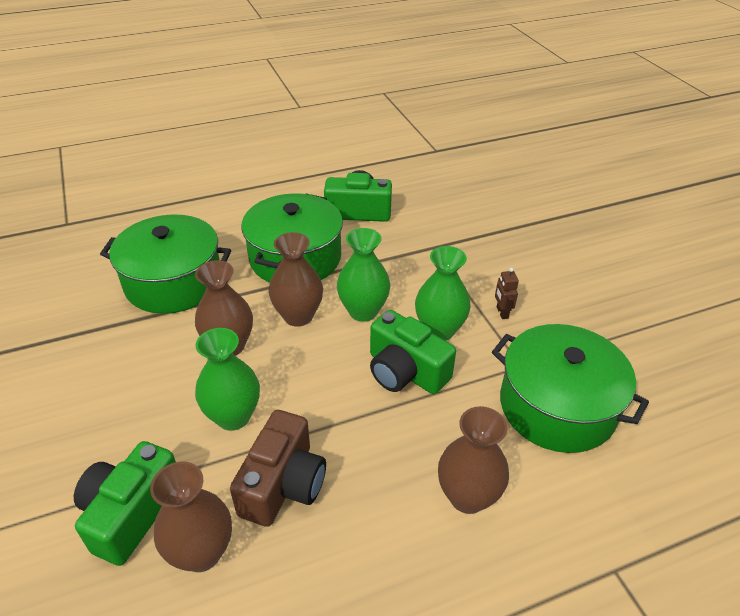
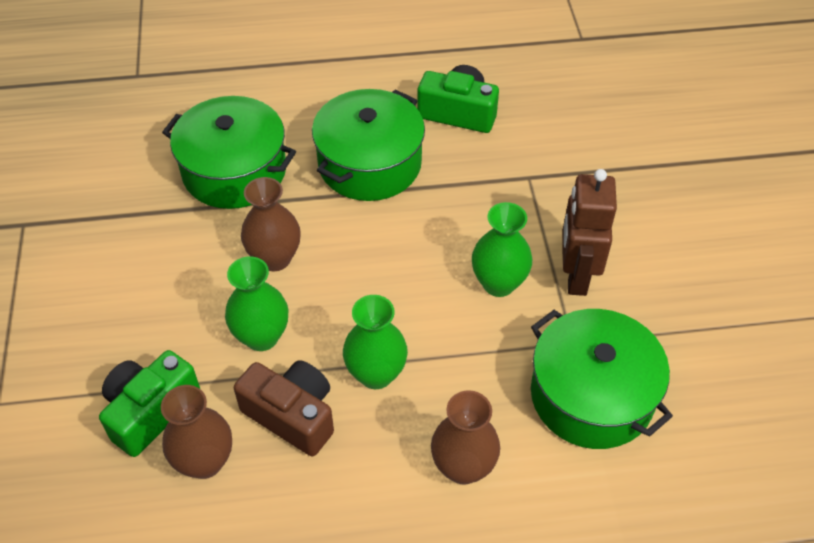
camera: 15 degrees right, 10 degrees up
(283, 484) = (292, 415): brown camera -> brown camera turned 90 degrees counterclockwise
(298, 316) = (353, 237): brown vase -> none
(363, 311) = (424, 244): green vase -> green vase (376, 374)
(405, 371) = (446, 323): green camera -> none
(502, 312) = (576, 275): brown robot -> brown robot, size x2.35

